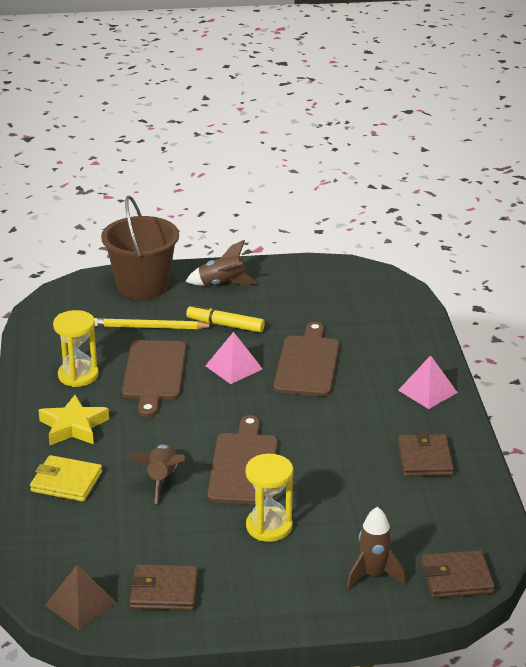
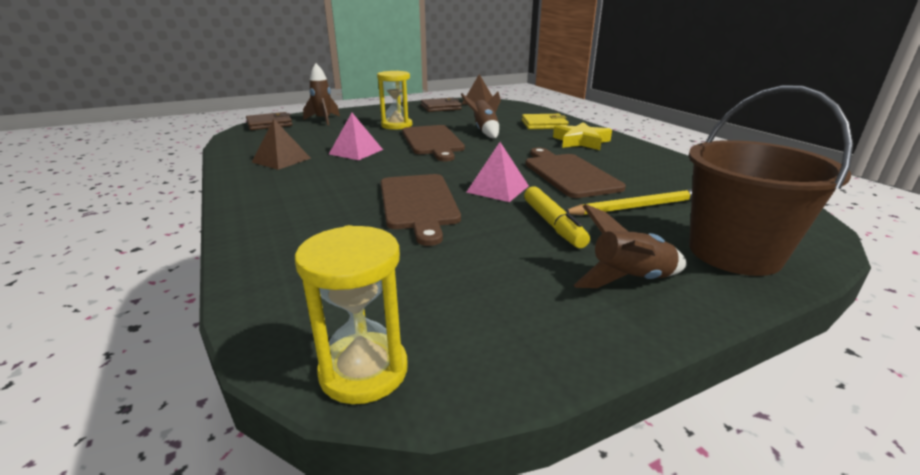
camera: 160 degrees right, 5 degrees down
(78, 375) = (632, 164): yellow hourglass -> yellow hourglass (364, 371)
(225, 325) = (553, 224): yellow marker -> yellow marker turned 75 degrees clockwise
(425, 459) = (281, 160): brown wallet -> brown pyramid
(427, 391) = (267, 201): pink pyramid -> pink pyramid (356, 152)

